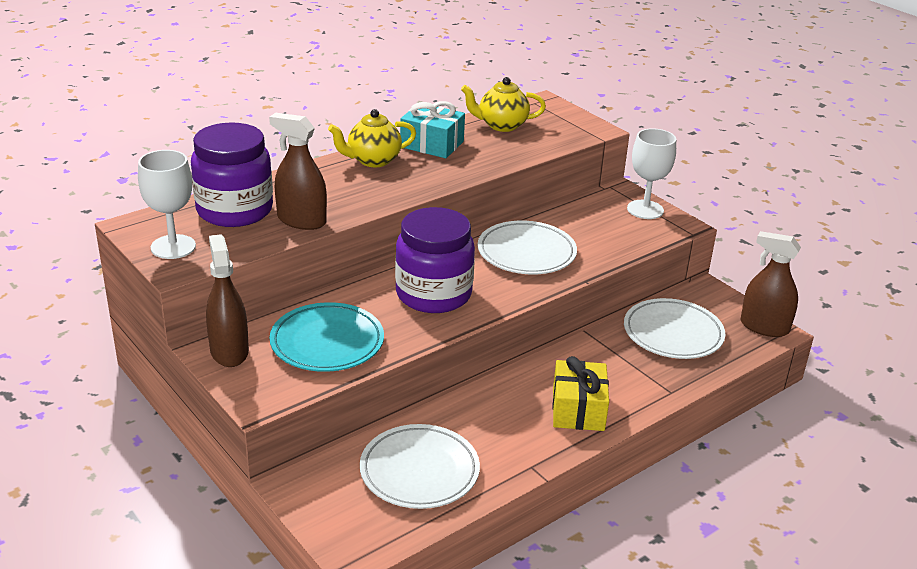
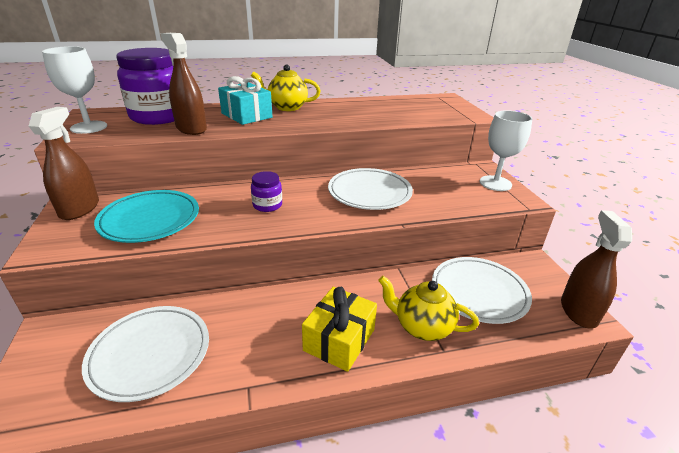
camera: 25 degrees right, 0 degrees up
(432, 144) = (338, 106): turquoise gift -> turquoise gift (246, 115)
(433, 294) = (267, 205): purple jar -> purple jar, size x0.46
(501, 125) = (401, 104): yellow teapot -> yellow teapot (422, 327)
(764, 327) = (578, 311): brown spray bottle -> brown spray bottle turned 45 degrees clockwise

